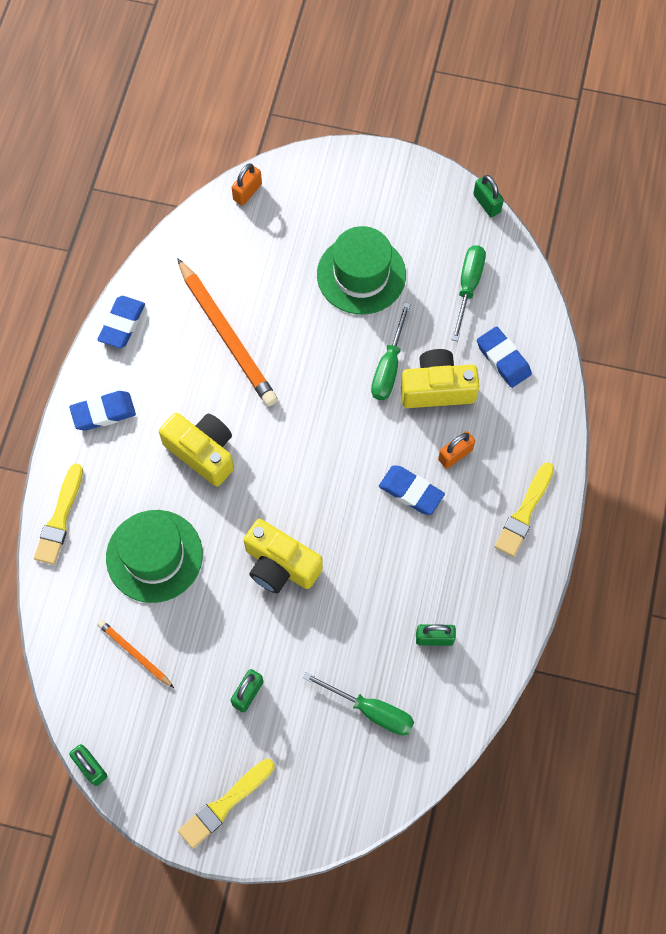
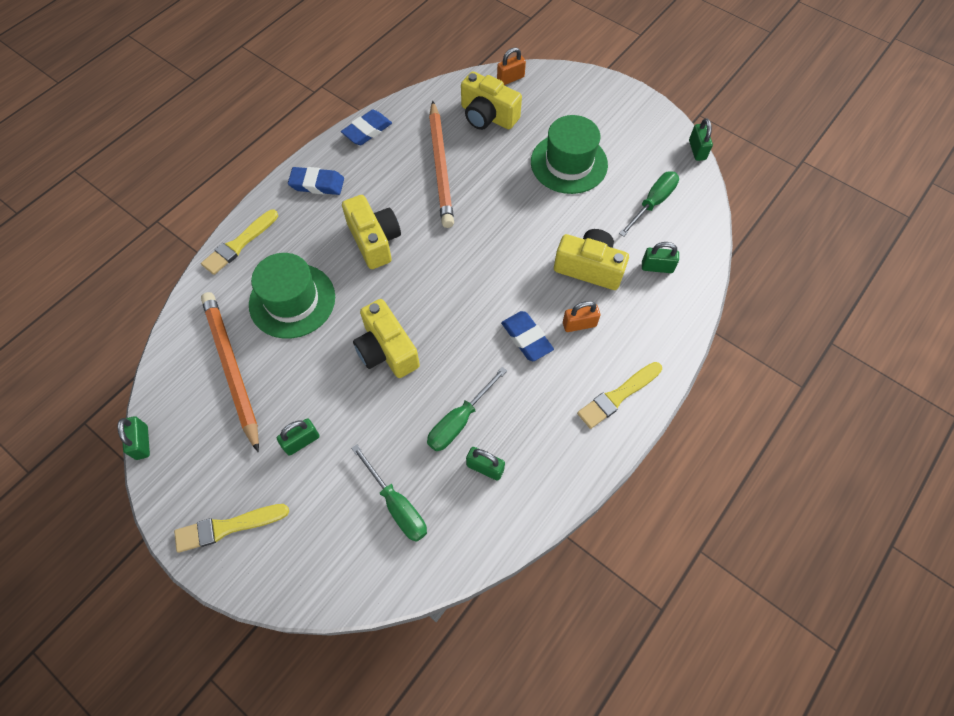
camera: 25 degrees right, 5 degrees down
(134, 654) = (231, 368): orange pencil -> orange pencil, size x2.02
(246, 251) = (487, 116): none -> yellow camera
(389, 366) = (557, 236): green screwdriver -> green screwdriver (459, 421)
(503, 359) = (657, 267): blue eraser -> green padlock

